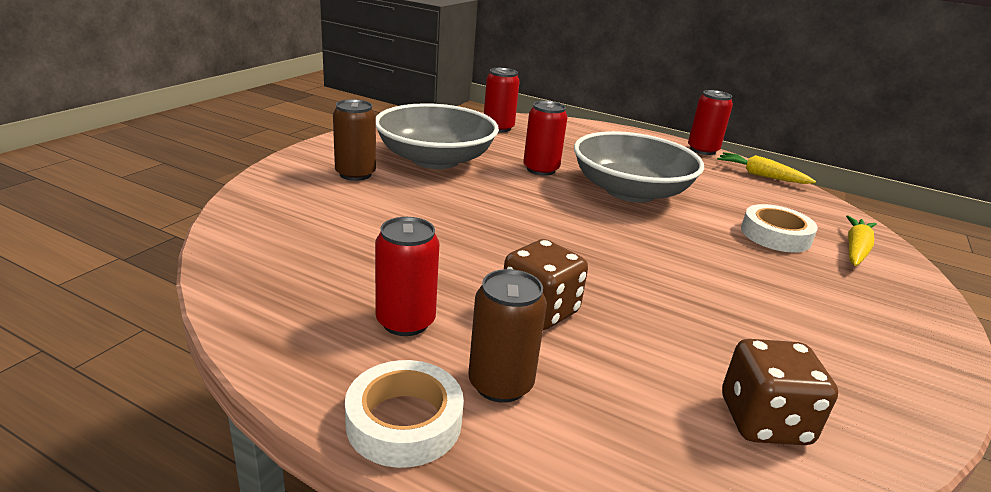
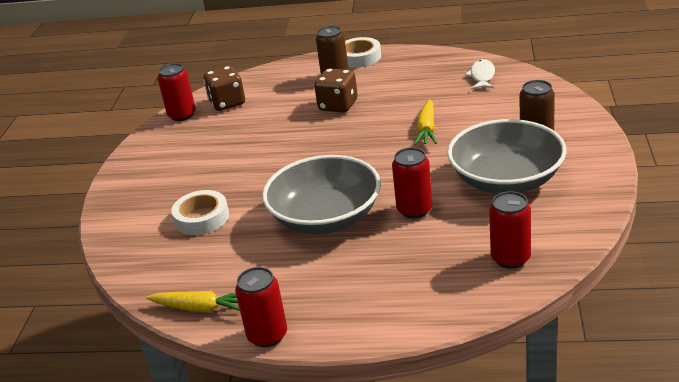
camera: 165 degrees right, 5 degrees up
(276, 262) = (482, 76): none -> white fish
(405, 321) = (392, 79): red can -> red can (182, 115)
(855, 249) = (140, 230): yellow carrot -> yellow carrot (427, 129)

